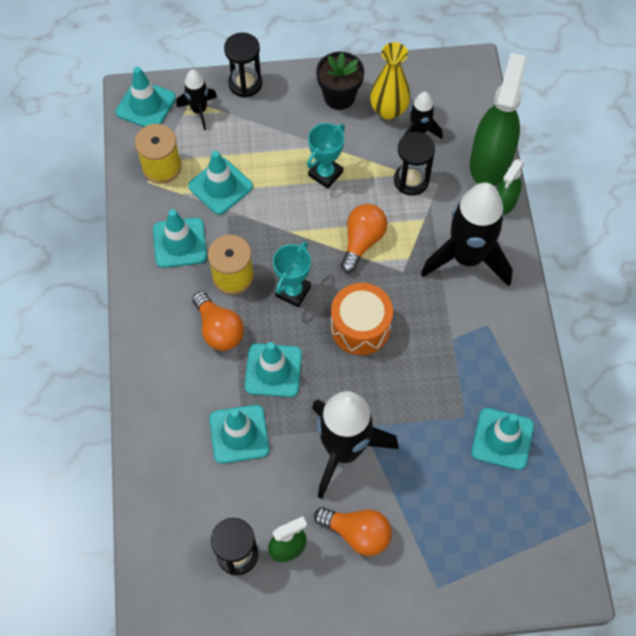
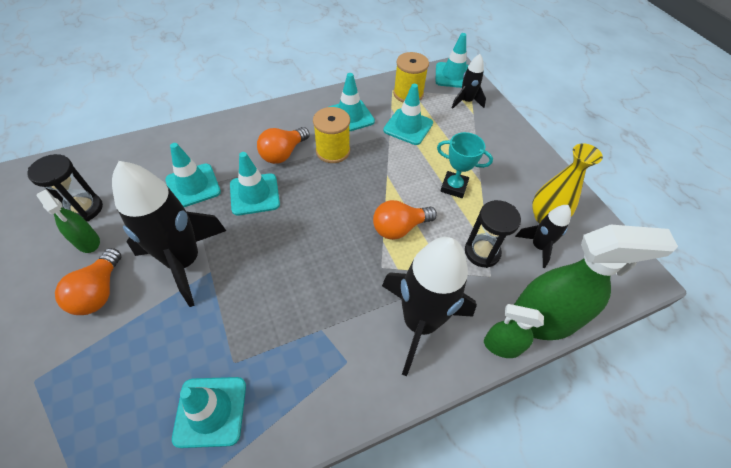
camera: 70 degrees right, 10 degrees down
(245, 83) = (506, 120): black hourglass -> none
(293, 291) = (332, 190): turquoise trophy -> none
(339, 97) = (534, 179): black flower pot -> none
(360, 327) = (312, 246): orange drum -> none
(362, 241) = (399, 228): orange light bulb -> orange light bulb turned 150 degrees clockwise

